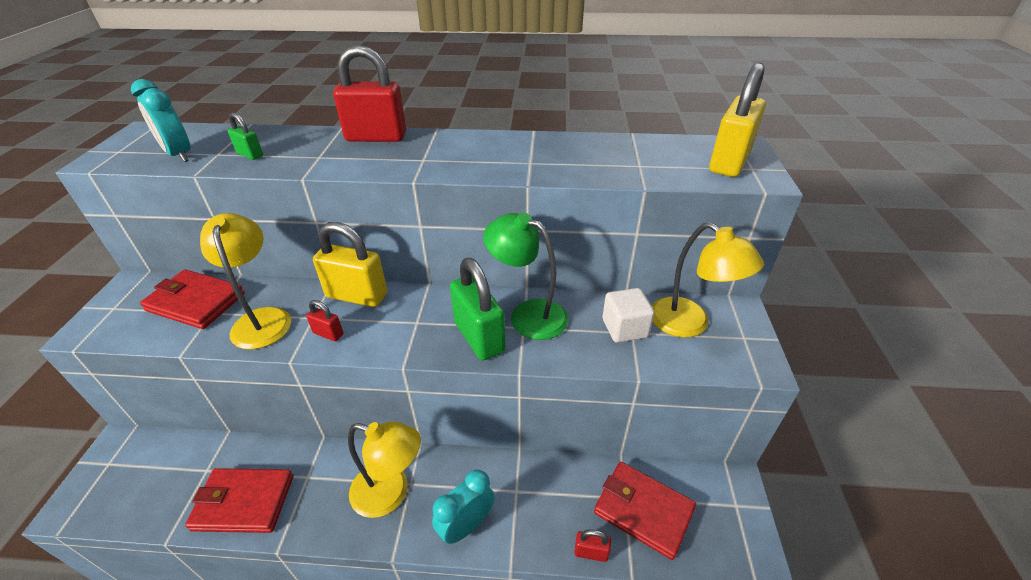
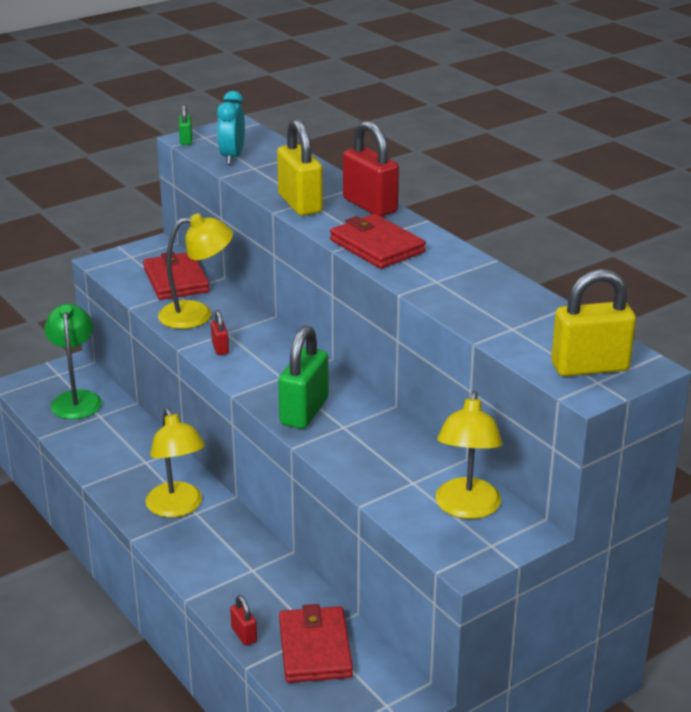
camera: 50 degrees right, 10 degrees down
(243, 502) = (97, 448): red wallet -> red wallet (377, 246)
(250, 155) = (270, 178): green padlock -> green padlock (186, 140)
(262, 319) = (197, 314): yellow lamp -> yellow lamp turned 45 degrees clockwise
(357, 295) = (272, 336): yellow padlock -> yellow padlock (300, 204)
(466, 525) = (194, 559): turquoise clock -> none
(528, 314) = (360, 422): green lamp -> green lamp (76, 399)
(624, 328) = (412, 476): white cube -> none

